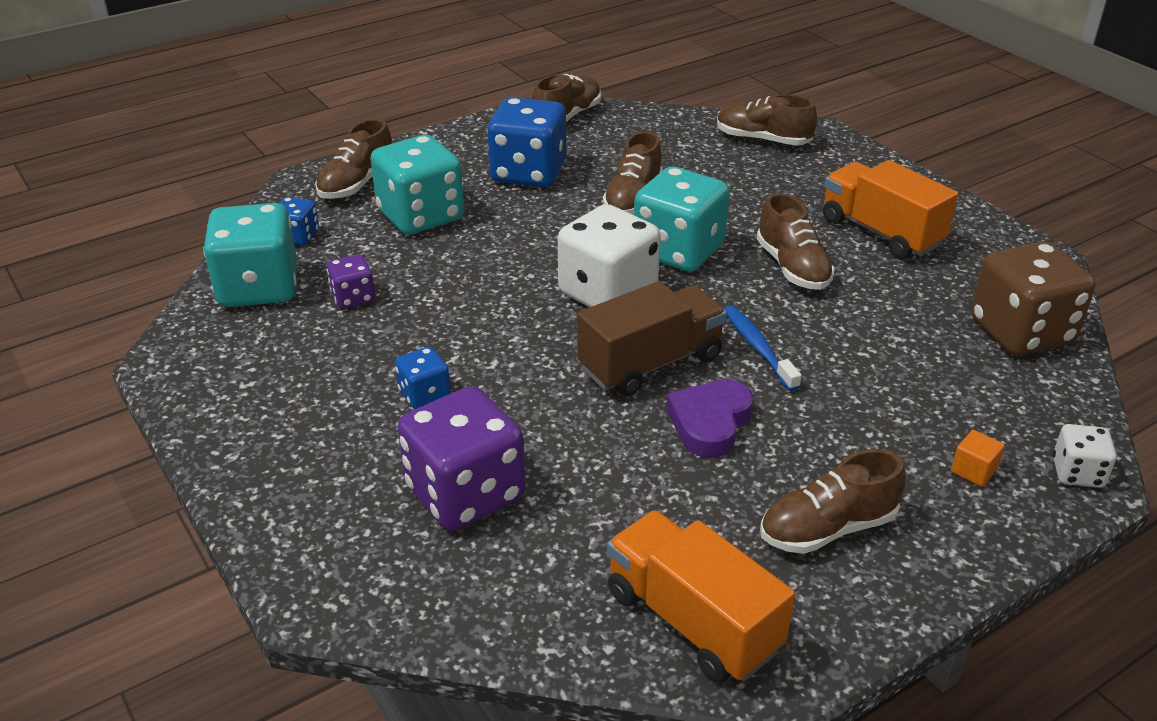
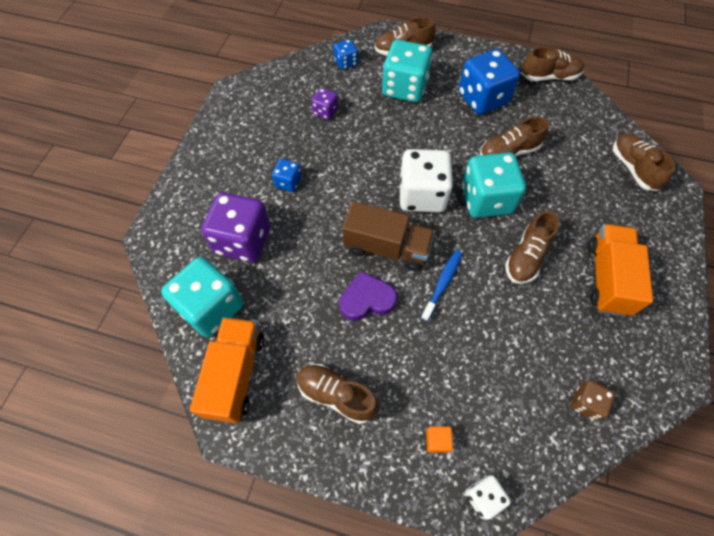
camera: 50 degrees right, 25 degrees up
(259, 288) = (301, 79): turquoise dice -> turquoise dice (211, 307)
(1021, 332) = (586, 403): brown dice -> brown dice, size x0.50

